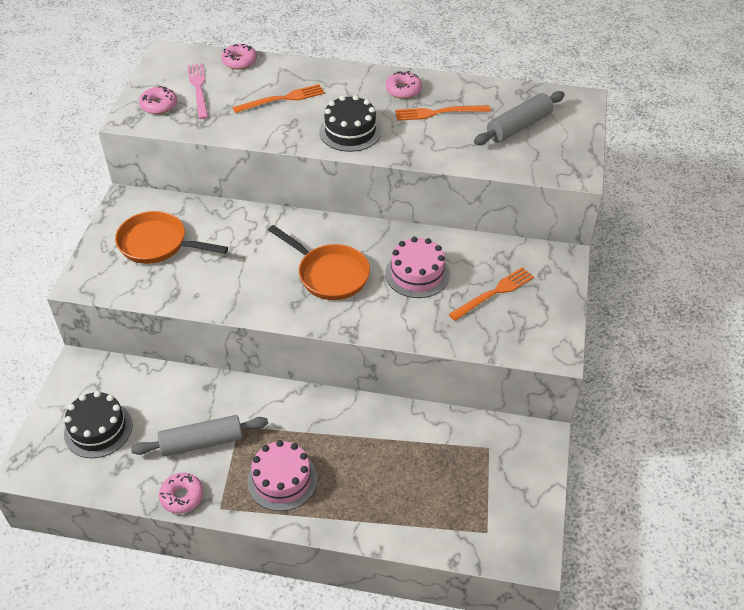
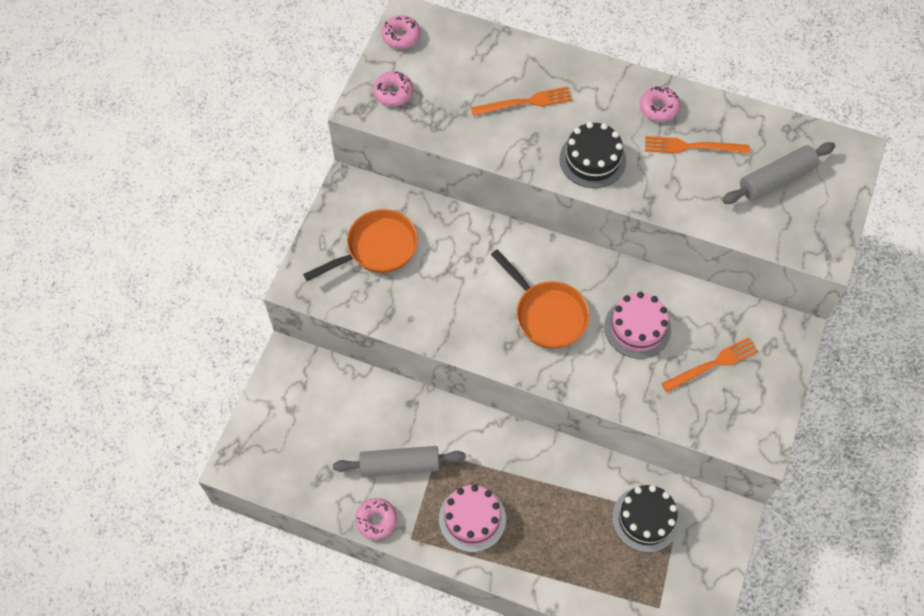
camera: 10 degrees right, 15 degrees up
(98, 429) = (302, 434): black cake -> black cake (645, 519)
(158, 244) = (377, 248): orange pan -> orange pan turned 120 degrees clockwise
(198, 89) = (437, 74): pink fork -> none
(239, 61) = (484, 39): pink donut -> pink donut (401, 36)

